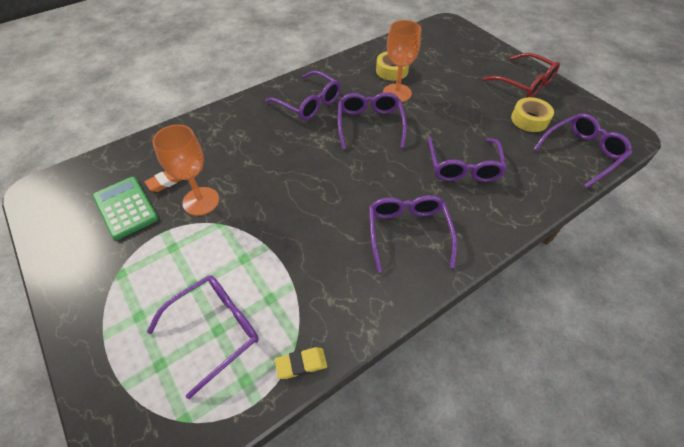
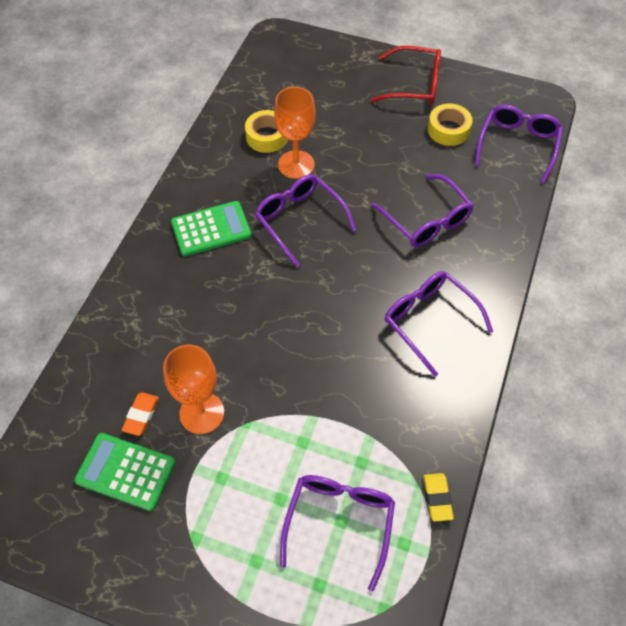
camera: 35 degrees left, 5 degrees up
(301, 364) = (437, 498): yellow eraser -> yellow eraser turned 45 degrees counterclockwise
(309, 103) = (211, 229): purple glasses -> green calculator

